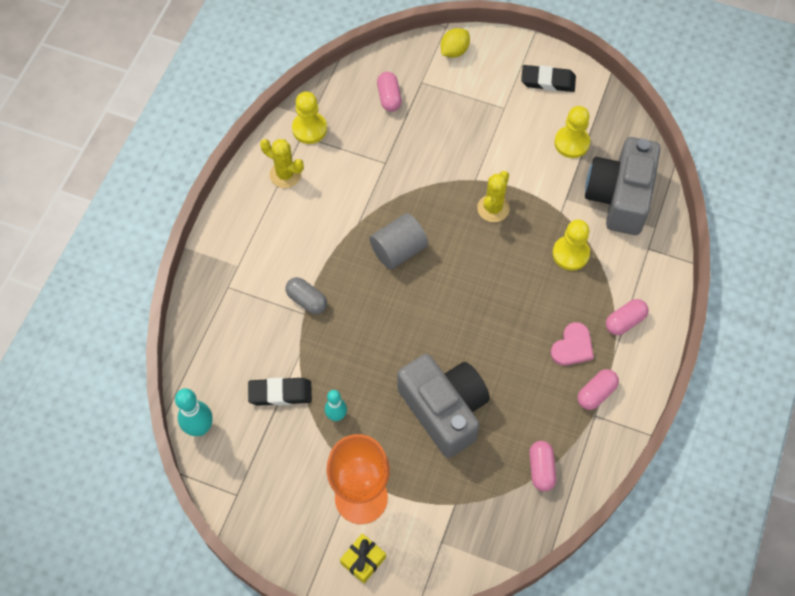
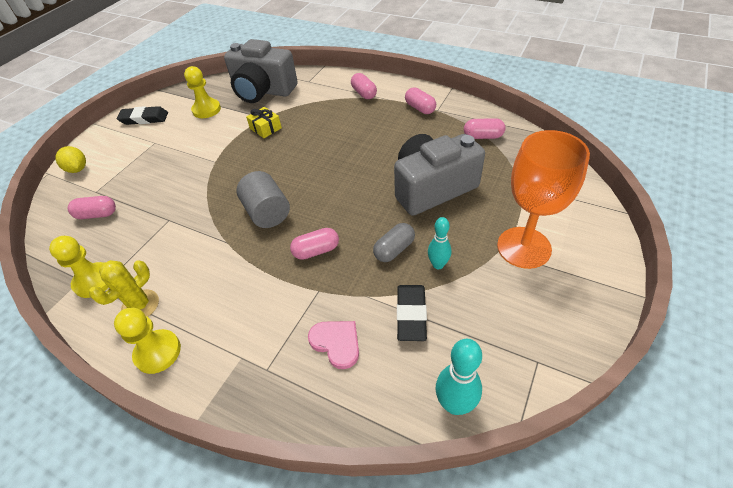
camera: 80 degrees left, 15 degrees down
(307, 300) = (303, 287): grey capsule -> grey capsule (394, 249)
(350, 304) = (316, 251): none -> pink capsule
(363, 560) = (587, 247): yellow gift -> yellow gift (265, 128)
(493, 208) = (247, 152): yellow cactus -> none
(548, 81) = (144, 119): black eraser -> black eraser turned 75 degrees clockwise
(570, 254) = (302, 114): yellow pawn -> yellow pawn (158, 352)
(572, 346) = (381, 117): pink heart -> pink heart (336, 343)

